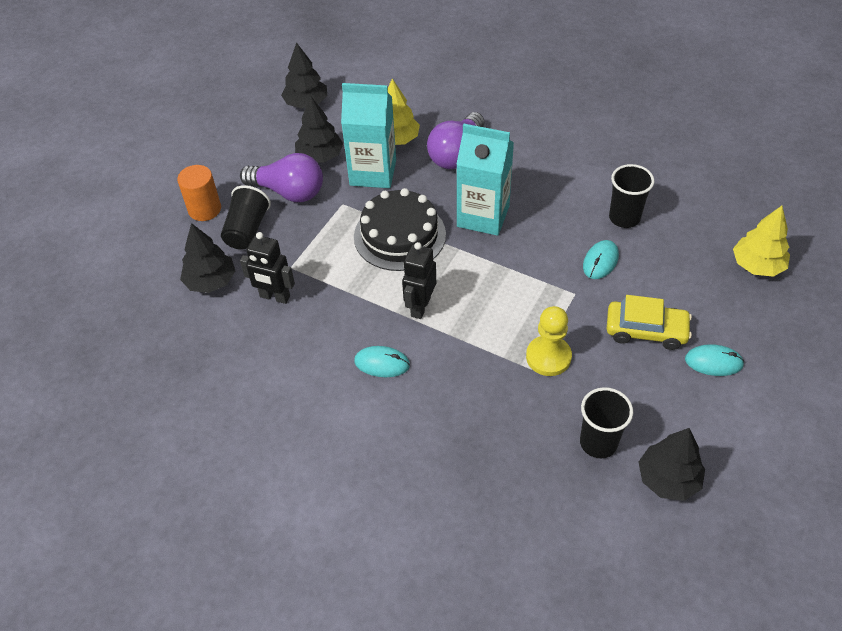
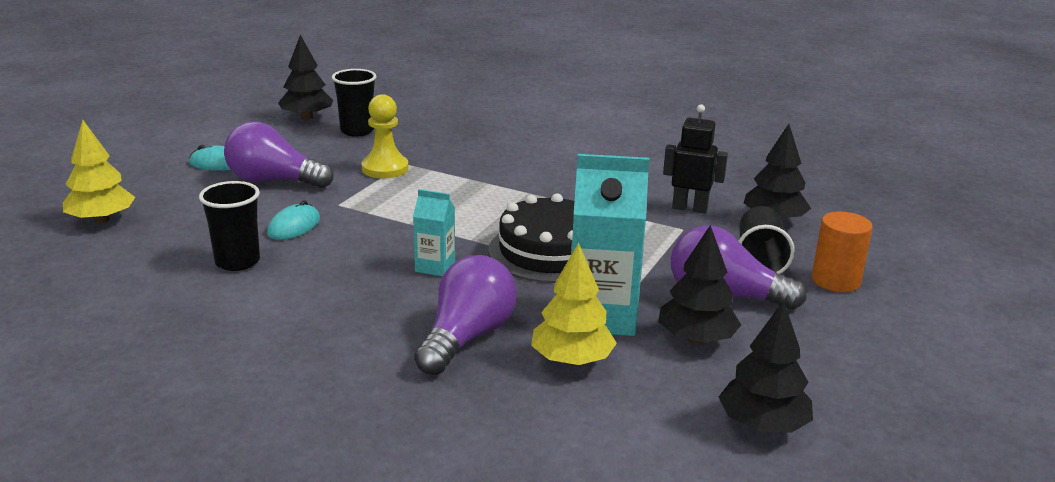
camera: 175 degrees right, 25 degrees down
(382, 363) = (556, 168): turquoise mouse -> none
(420, 307) = (519, 199): black robot -> none
(483, 216) = (435, 267): turquoise carton -> turquoise carton, size x0.52
(646, 330) = (273, 181): yellow car -> purple light bulb

